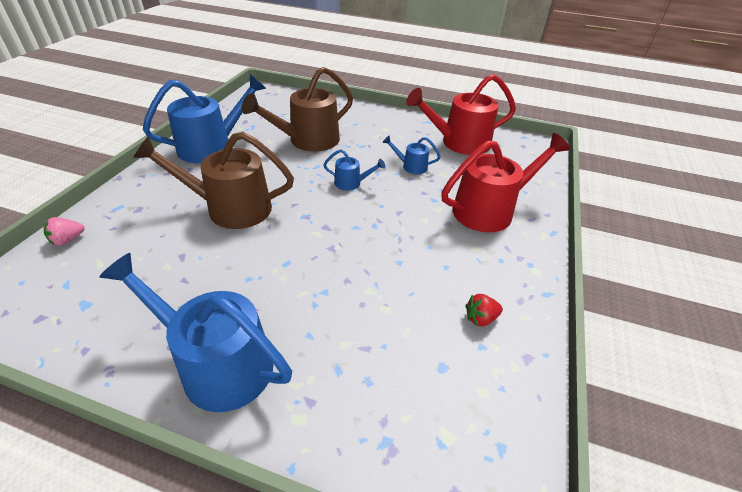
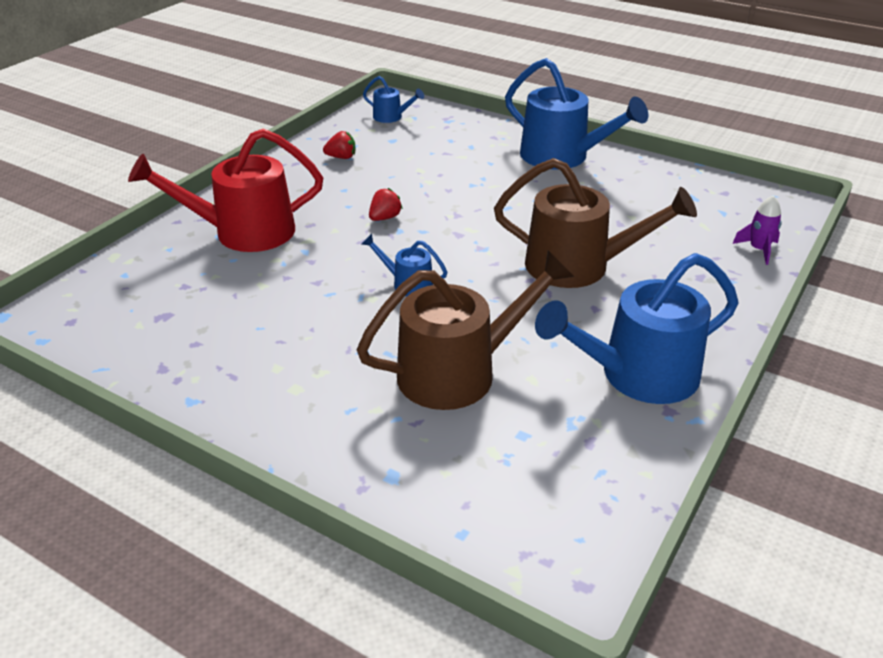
camera: 165 degrees left, 5 degrees down
(67, 240) = (758, 250): pink strawberry -> purple rocket
(392, 237) = (385, 218): none -> red strawberry
(411, 166) = (301, 301): blue watering can -> blue watering can (391, 117)
(459, 143) = (179, 339): red watering can -> none

